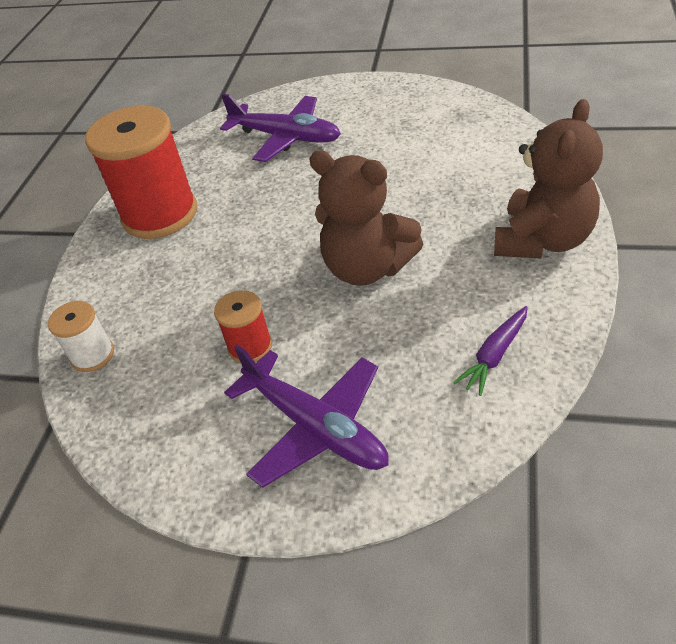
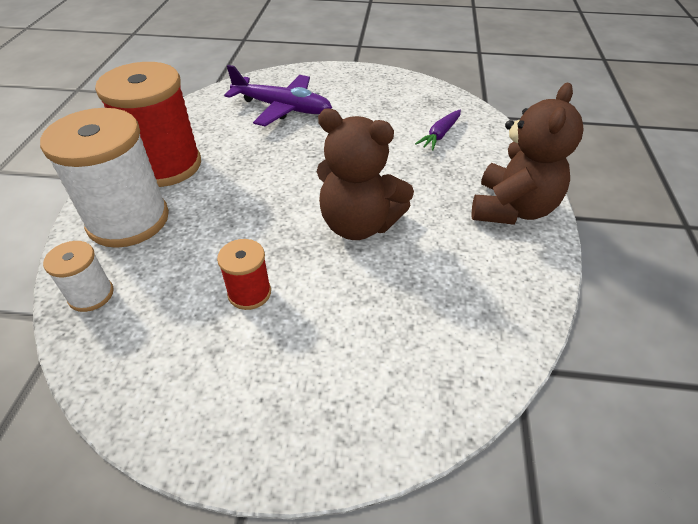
camera: 10 degrees left, 0 degrees up
(124, 277) = (128, 220): none -> white spool
(315, 426) = (314, 375): purple plane -> none
(494, 355) = (481, 311): purple carrot -> purple carrot (440, 135)

